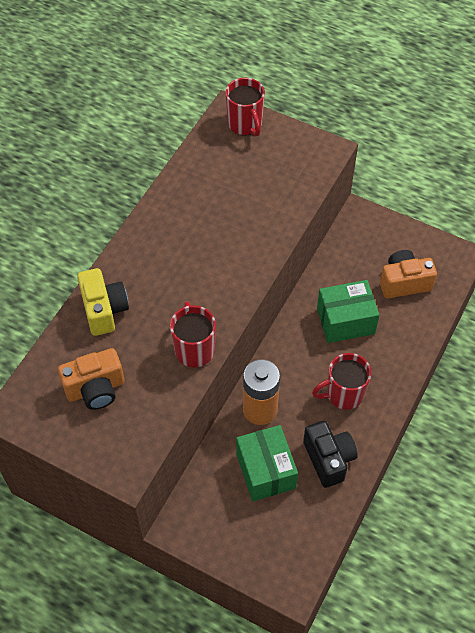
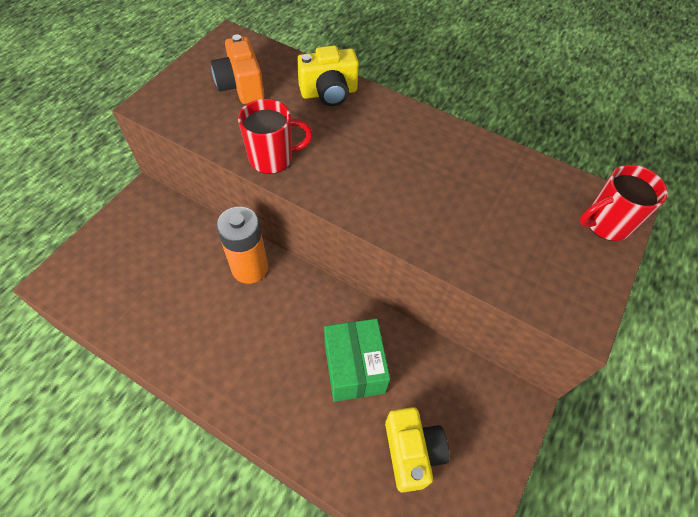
camera: 90 degrees right, 0 degrees up
(265, 471) = (180, 268): green box -> none
(329, 459) = (178, 329): black camera -> none
(343, 394) = (254, 354): red mug -> none
(404, 282) = (412, 452): orange camera -> yellow camera

